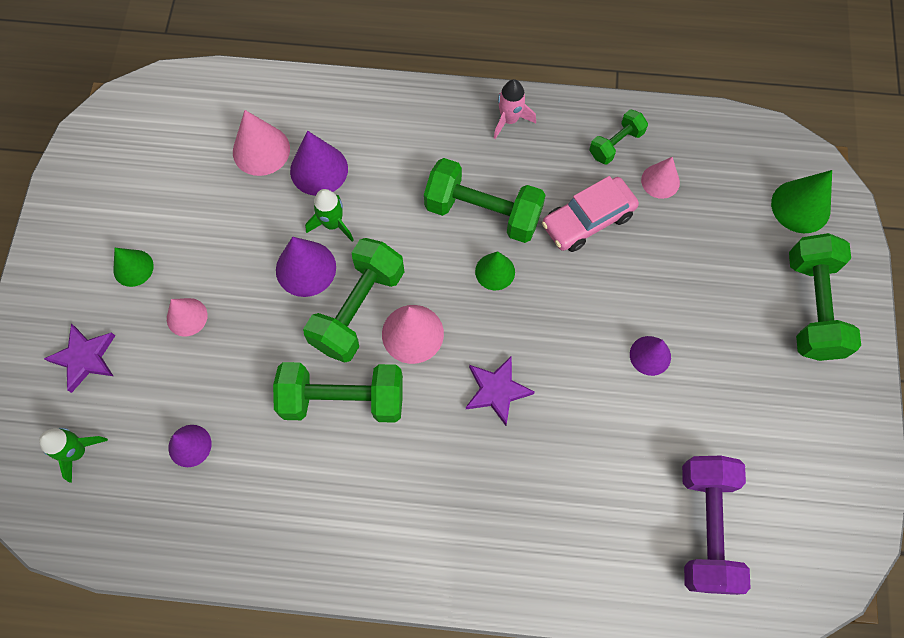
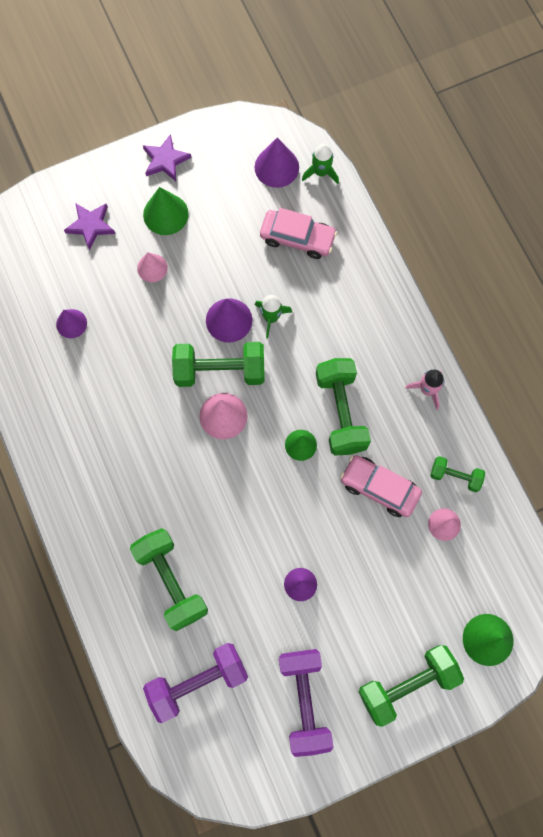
camera: 60 degrees right, 5 degrees up
(77, 451) = (32, 261): green rocket -> green rocket (321, 172)
(133, 268) = (165, 214): green cone -> green cone, size x1.51
(261, 150) = (297, 238): pink cone -> pink car
(319, 169) = (306, 284): purple cone -> purple cone (276, 167)
(343, 399) = (153, 398): green dumbbell -> green dumbbell (171, 581)
(497, 391) = (215, 493): purple star -> purple star (165, 160)
(781, 420) = (304, 700): none -> purple dumbbell

